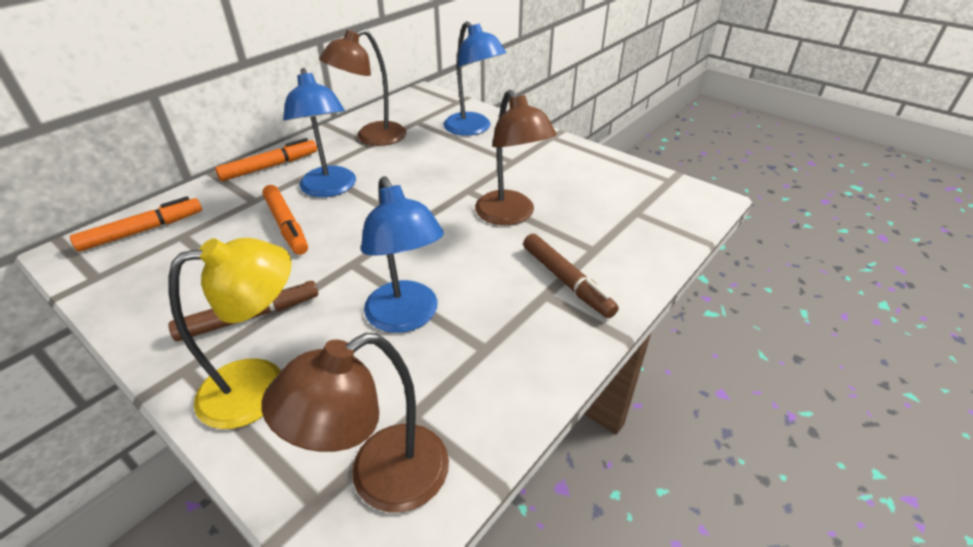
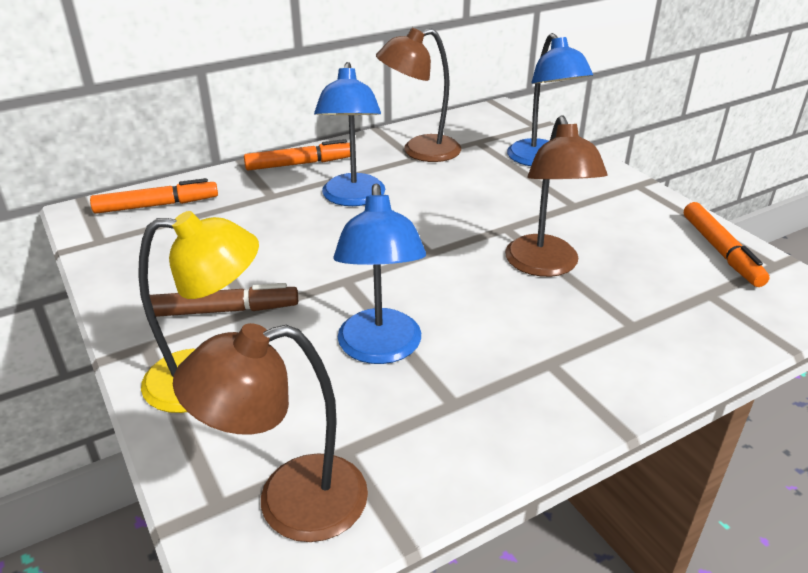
camera: 20 degrees right, 5 degrees down
(286, 225) = (294, 227): orange marker -> orange marker (720, 251)
(566, 281) = (582, 354): brown marker -> none

